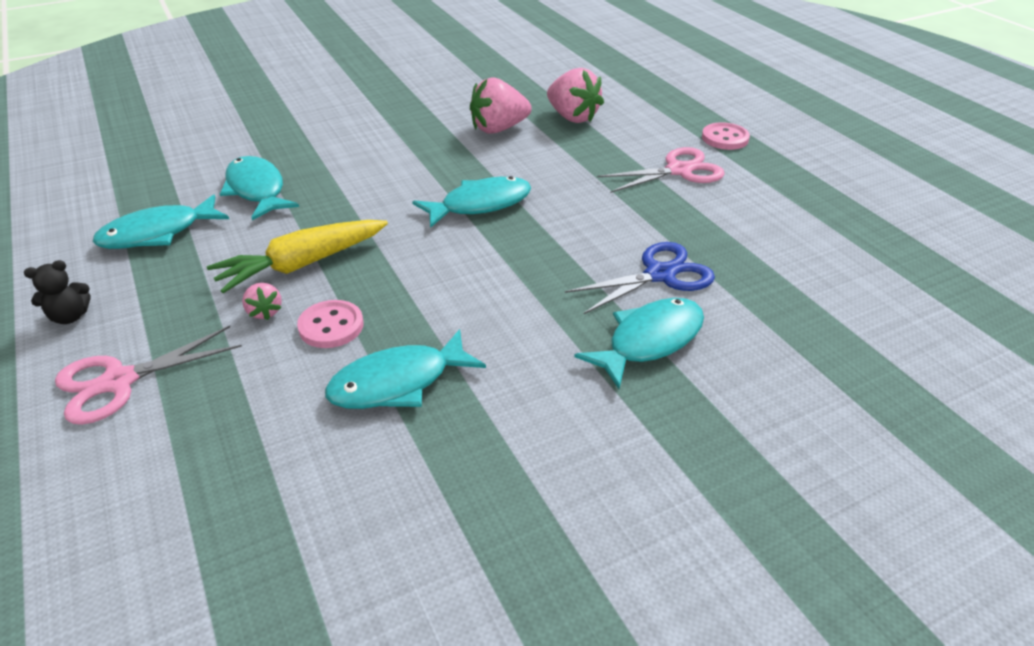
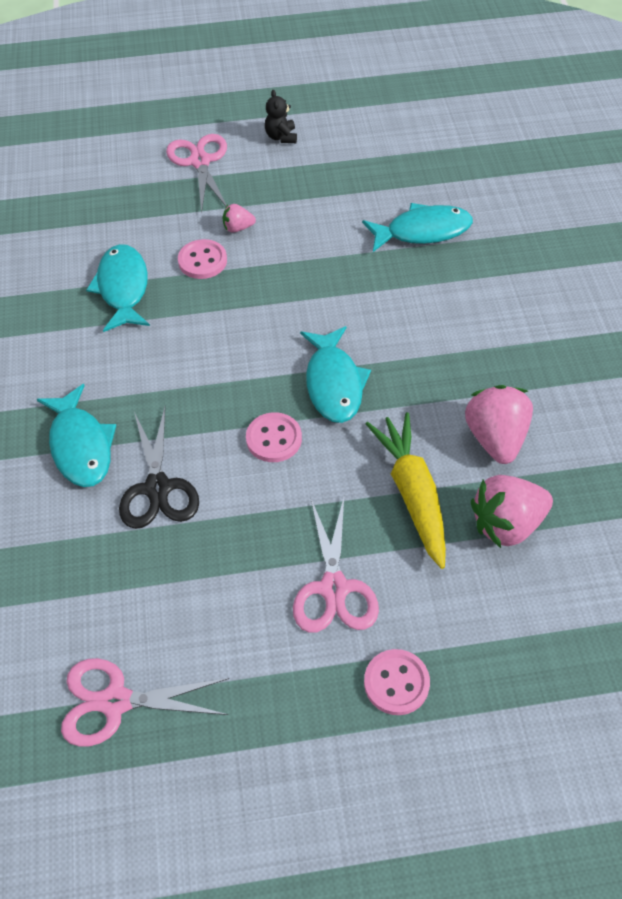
camera: 110 degrees right, 15 degrees up
(157, 233) = (373, 173): turquoise fish -> none
(302, 264) = (289, 252): yellow carrot -> yellow carrot (412, 494)
(561, 223) = (274, 439): none -> pink button
(659, 275) = (158, 488): blue scissors -> black scissors
(860, 243) = (116, 702): none -> pink scissors

